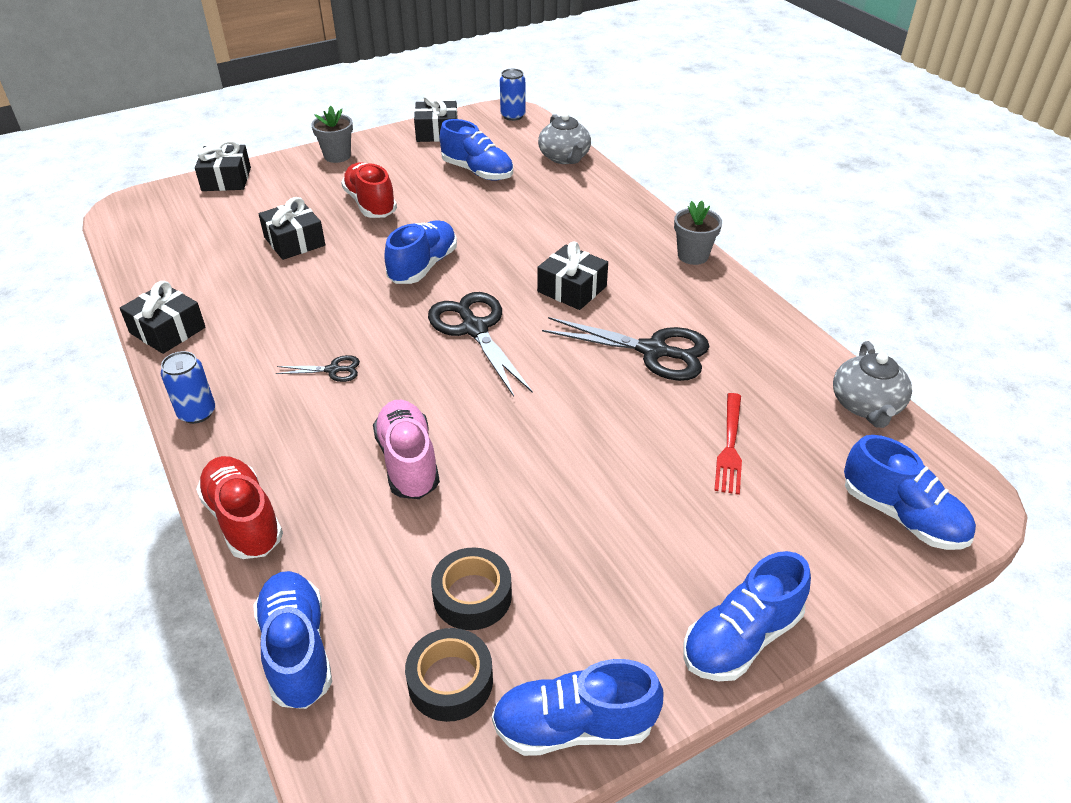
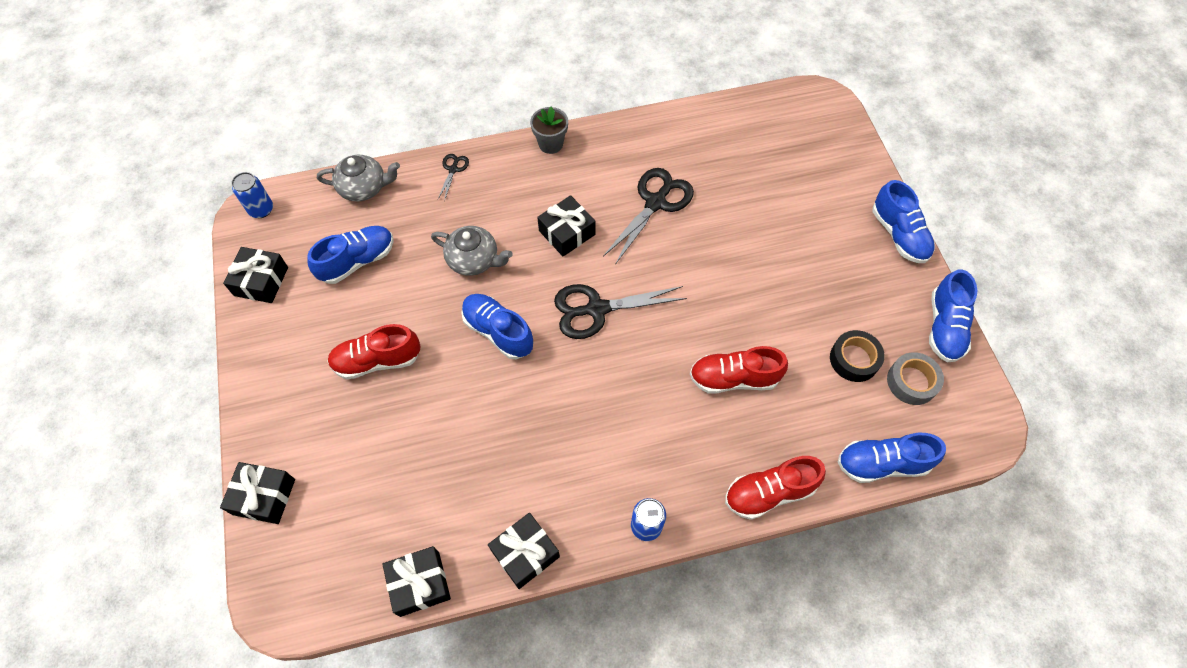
camera: 75 degrees left, 20 degrees up
(294, 241) = (417, 434): black gift -> black gift (419, 584)
(333, 370) = (619, 418): black scissors -> black scissors (453, 169)
(337, 156) = (265, 381): grey flower pot -> none
(408, 462) = (734, 378): pink shoe -> red shoe
(450, 681) = (912, 382): black tape -> grey tape
(730, 447) = (758, 191): red fork -> none
(866, 405) = (738, 110): grey teapot -> grey teapot (474, 260)
(902, 515) = (827, 131): blue shoe -> none

